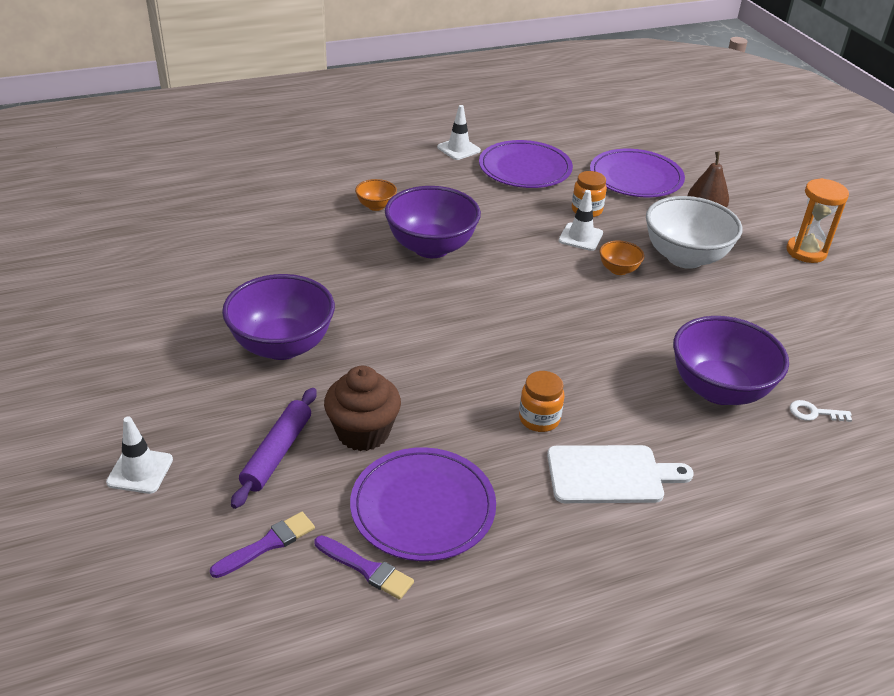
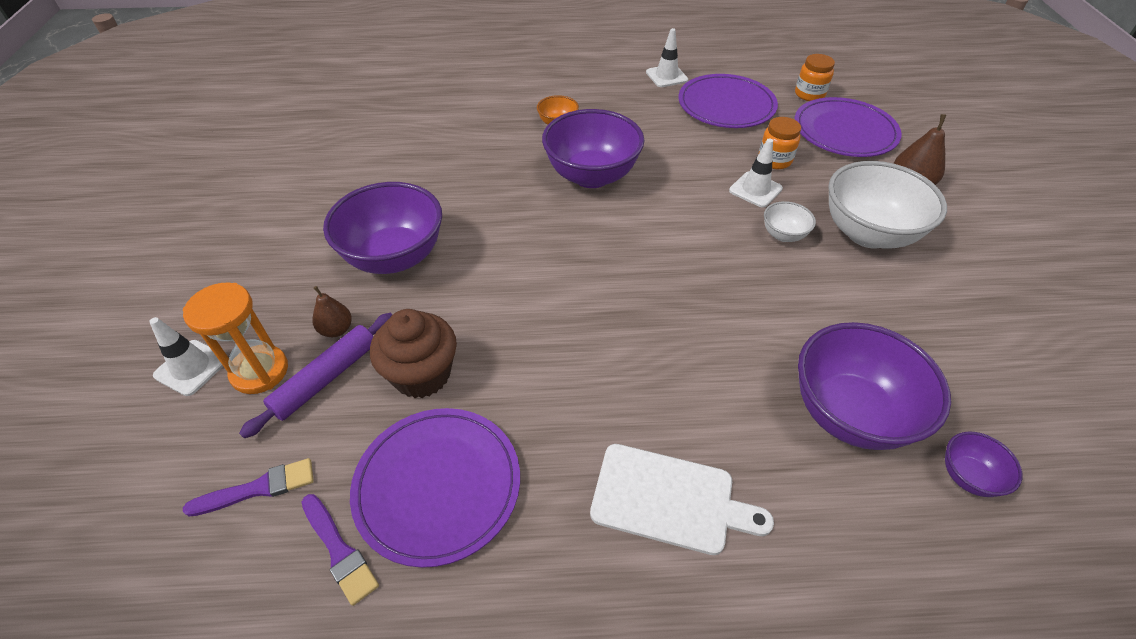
camera: 20 degrees right, 10 degrees up
(263, 414) = (336, 329): none -> brown pear
(539, 419) = (616, 403): orange jar -> orange jar (809, 94)
(618, 270) = (783, 235): orange bowl -> white bowl
(806, 252) = (1024, 252): orange hourglass -> orange hourglass (260, 371)
(814, 413) = (968, 476): white key -> purple bowl

